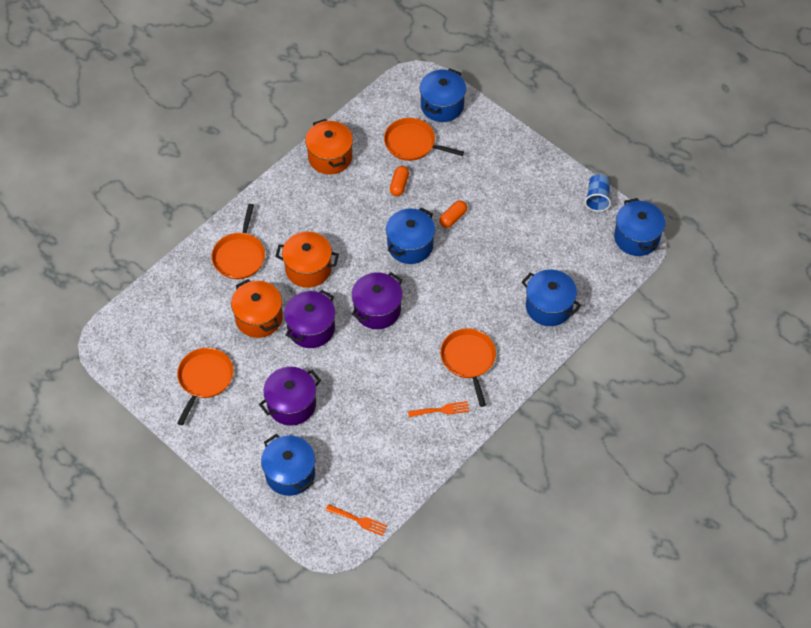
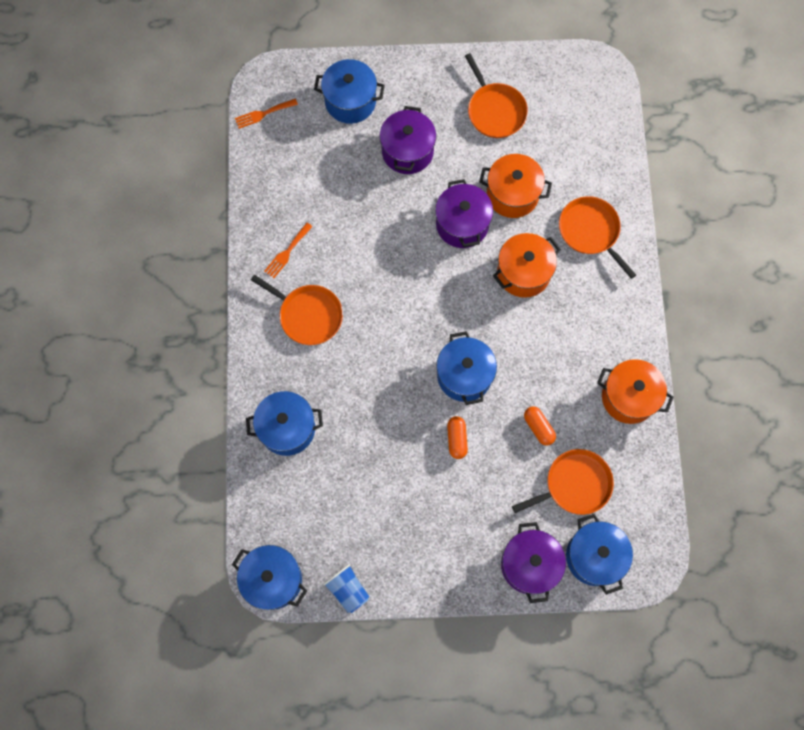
camera: 135 degrees right, 15 degrees up
(377, 310) = (427, 289): purple pot -> purple pot (529, 565)

